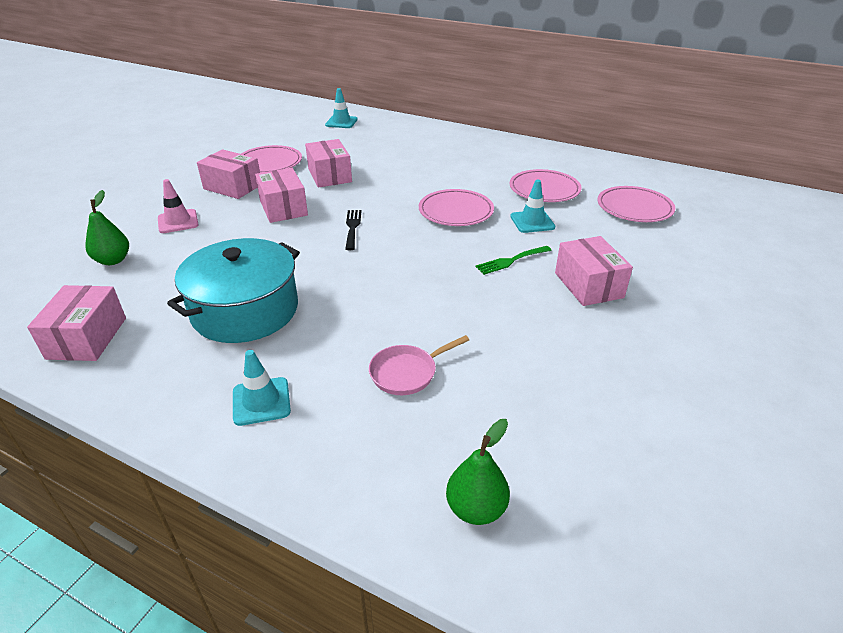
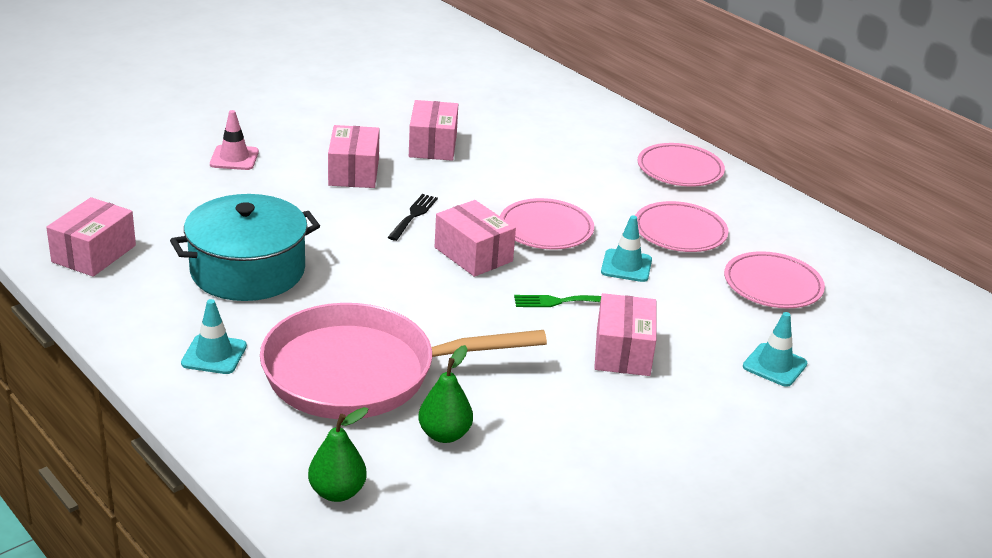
camera: 20 degrees right, 5 degrees down
(113, 260) = (150, 184): green pear -> green pear (444, 434)
(232, 187) = (314, 131): pink box -> pink box (473, 254)
(269, 163) = (374, 111): pink plate -> pink plate (680, 170)
(341, 122) = (499, 75): turquoise traffic cone -> turquoise traffic cone (774, 365)
(407, 372) = (360, 373): pink pan -> pink pan, size x2.45

